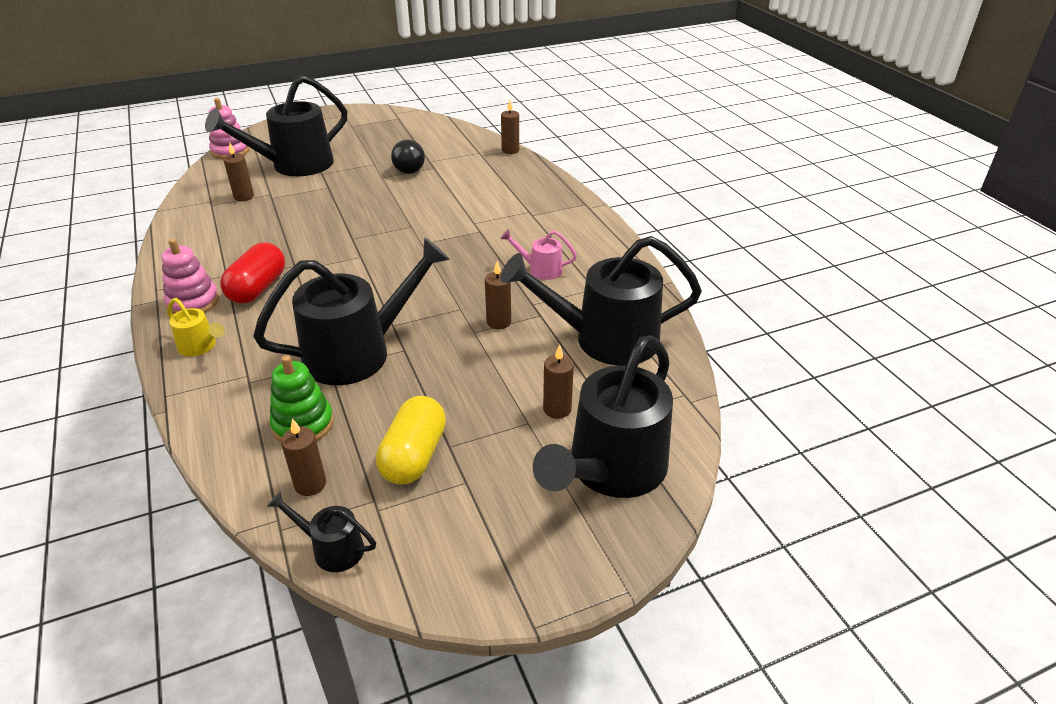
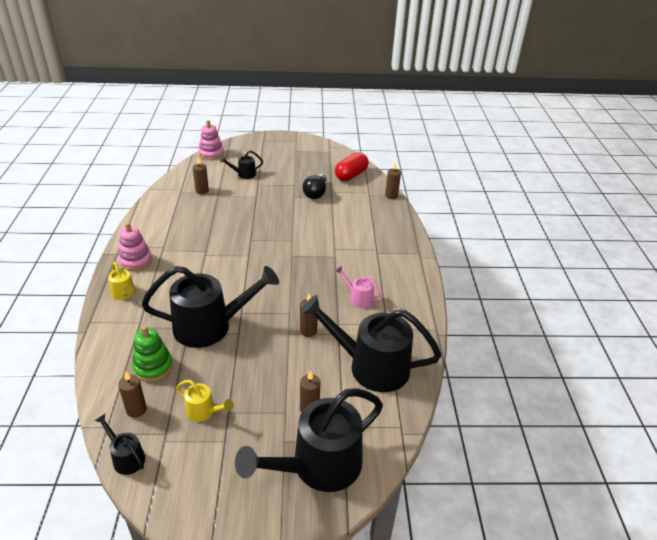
camera: 20 degrees right, 0 degrees up
(257, 288) = (176, 261): red capsule -> red capsule (351, 175)
(294, 165) = (244, 174): black watering can -> black watering can, size x0.45
(414, 456) = (204, 411): yellow capsule -> yellow watering can

